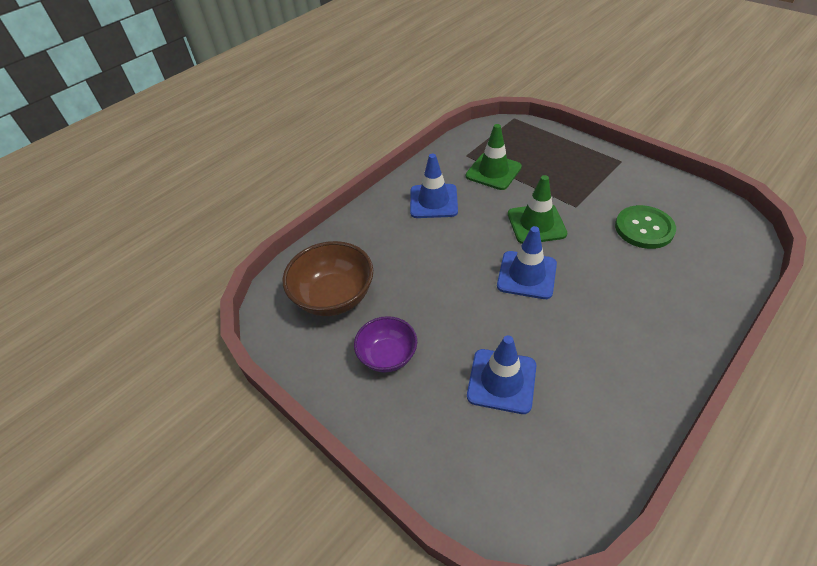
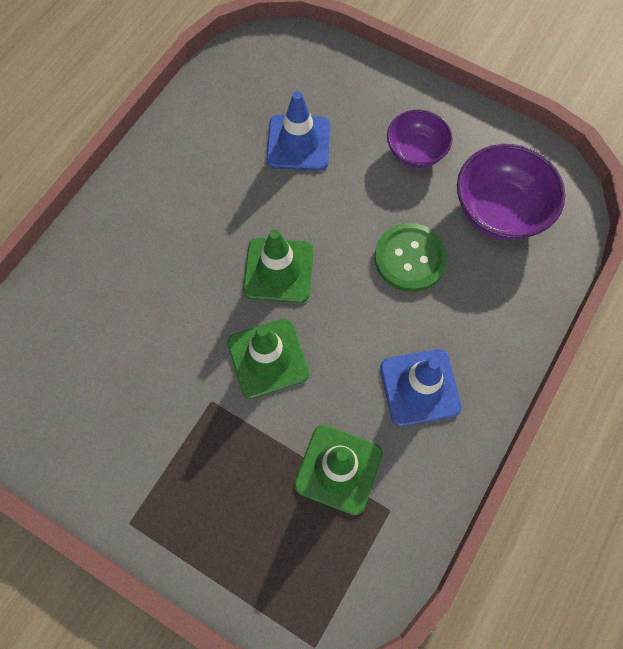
camera: 165 degrees right, 20 degrees up
(334, 297) = (499, 211): brown bowl -> purple bowl
(526, 275) = (278, 270): blue traffic cone -> green traffic cone
(644, 228) = (123, 367): green button -> green button (410, 258)

